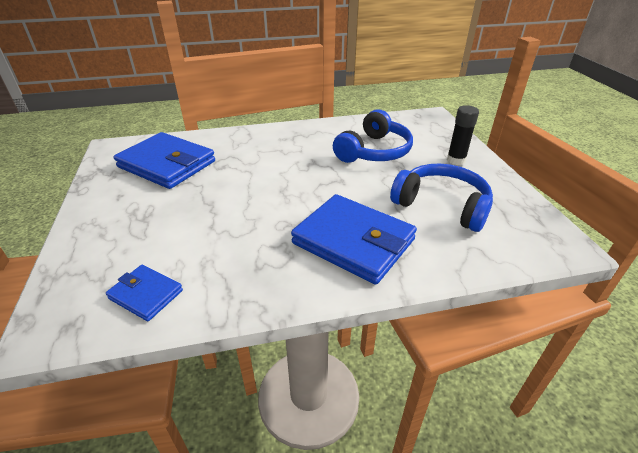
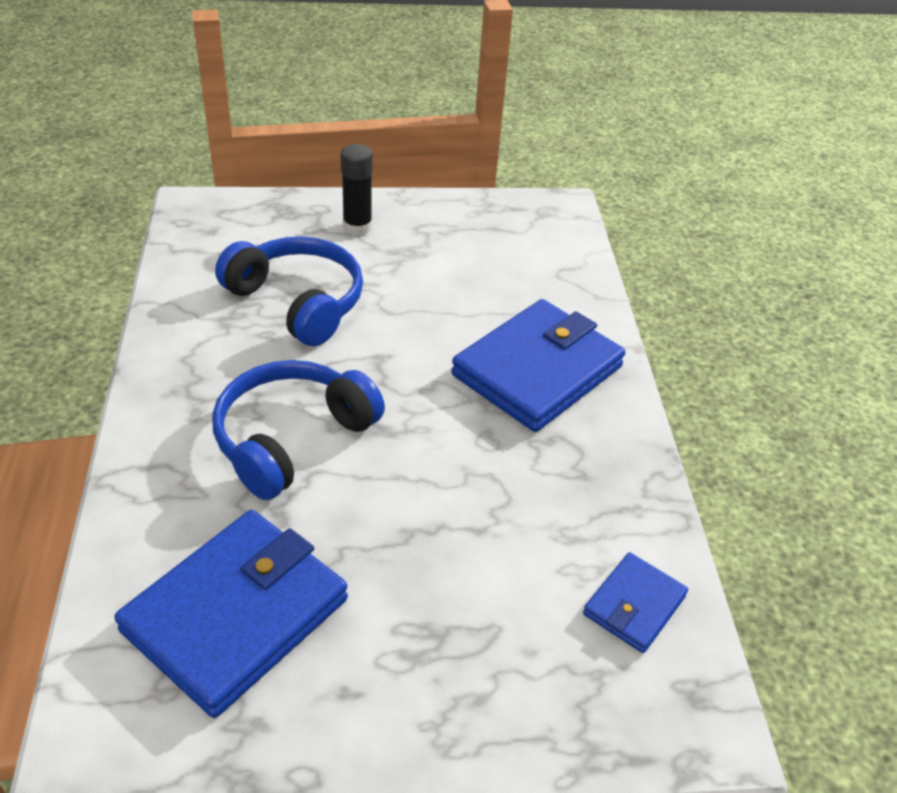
camera: 85 degrees left, 5 degrees up
(442, 205) = (470, 272): blue headphones -> blue headphones (291, 438)

